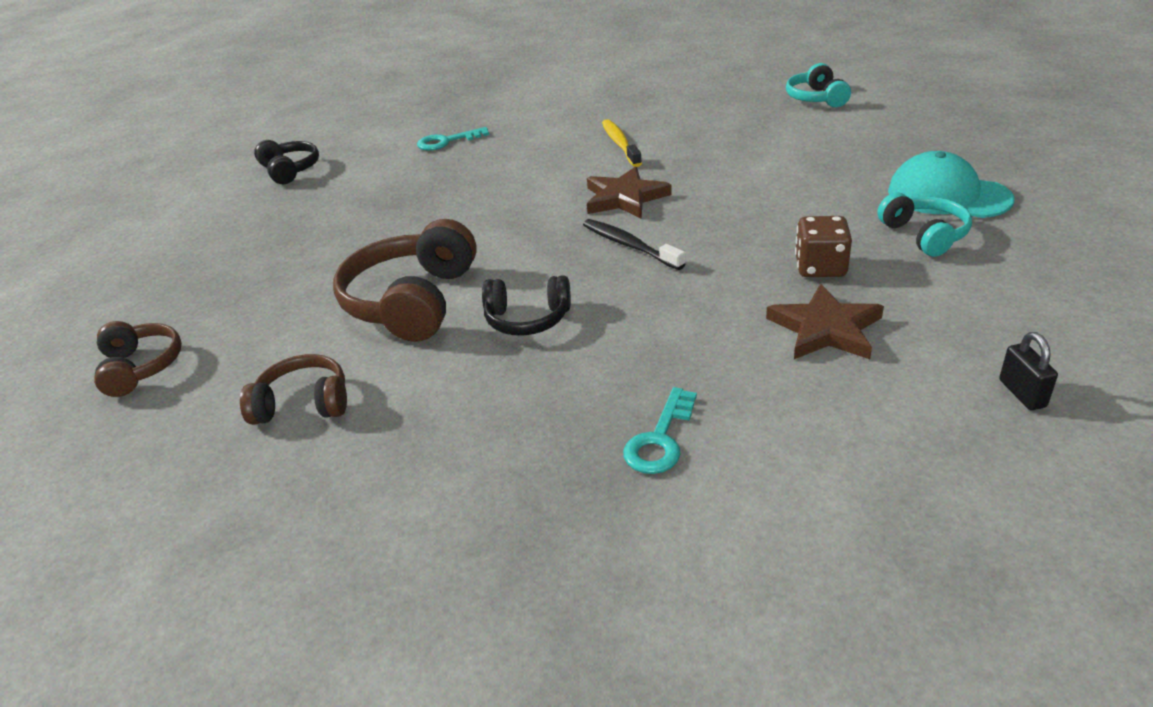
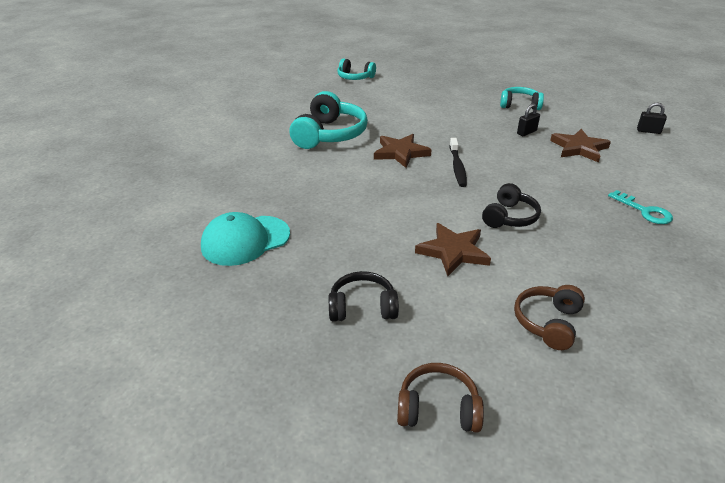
camera: 65 degrees left, 0 degrees up
(289, 170) = (161, 267): black headphones -> black headphones (362, 307)
(413, 301) = (453, 252): brown headphones -> brown star
(447, 141) = (228, 186): turquoise key -> none
(620, 144) = (329, 135): yellow toothbrush -> turquoise headphones
(629, 245) = (457, 167): black toothbrush -> black toothbrush turned 75 degrees counterclockwise
(820, 267) = (526, 132): brown dice -> black padlock
(948, 195) = (490, 89): turquoise cap -> turquoise cap (245, 240)

